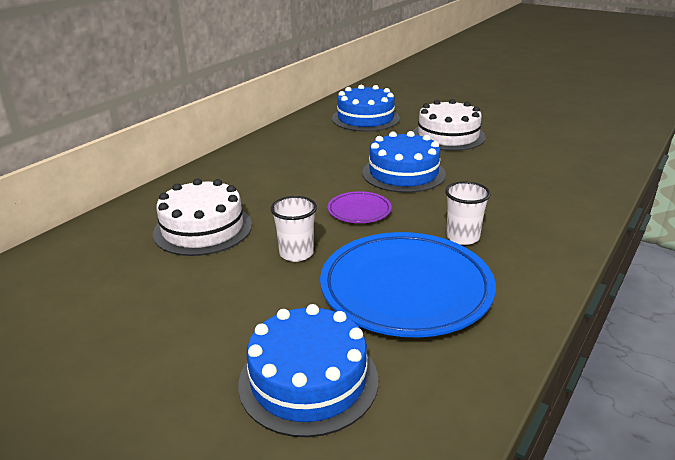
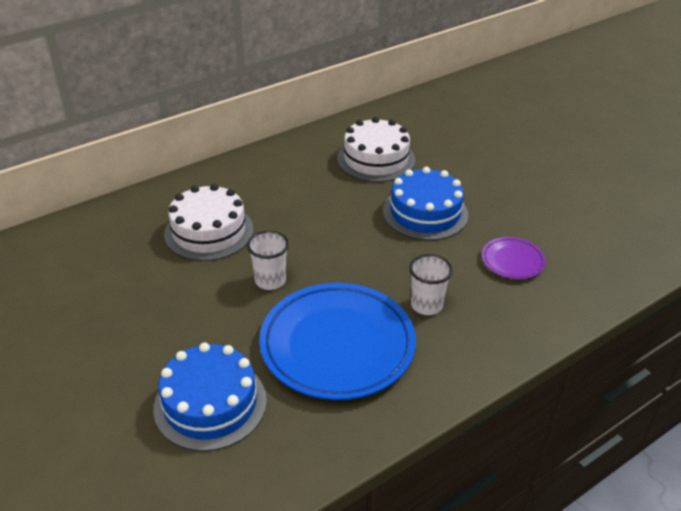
camera: 20 degrees right, 10 degrees up
(359, 211) = (353, 248): purple plate -> purple plate (512, 261)
(365, 118) = (436, 128): blue cake -> none
(448, 136) = (506, 173): white cake -> white cake (376, 159)

